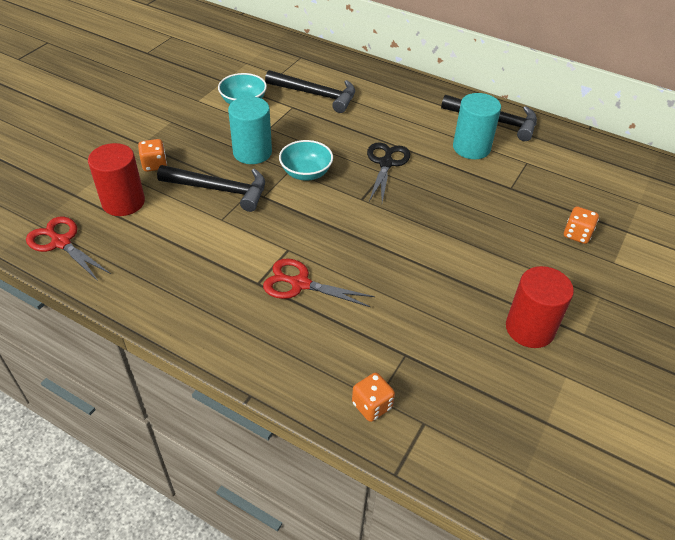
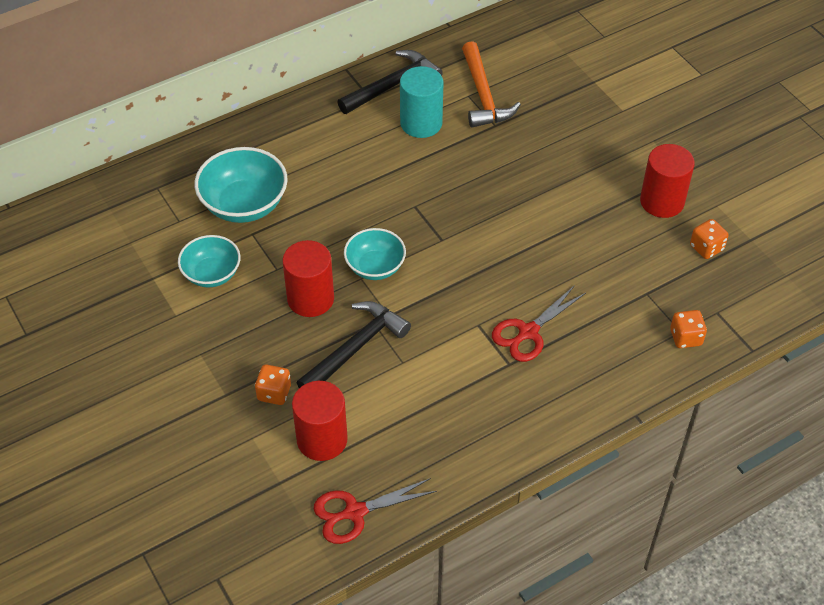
camera: 60 degrees left, 5 degrees up
(252, 152) = (310, 299): turquoise cylinder -> red cylinder
(316, 95) = (244, 204): black hammer -> turquoise bowl
(386, 163) = (402, 198): black scissors -> none
(536, 170) = (483, 95): none -> orange hammer
(577, 234) = (579, 114): orange dice -> orange dice (706, 248)

